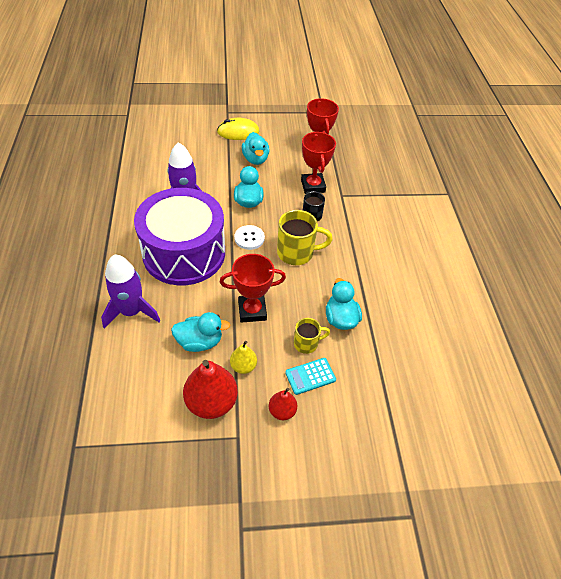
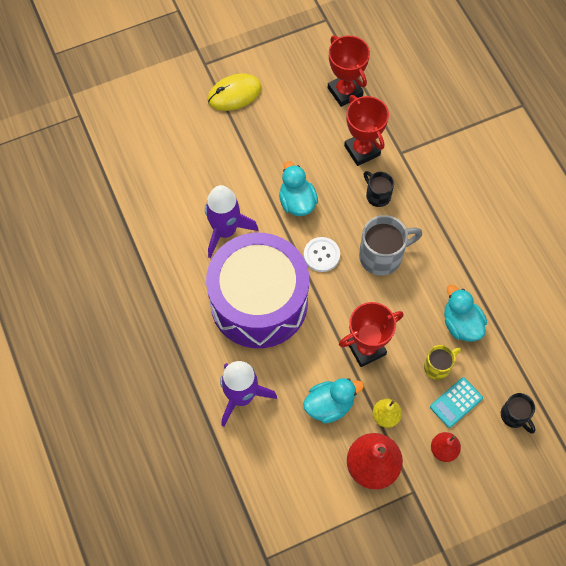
camera: 15 degrees left, 15 degrees up
(255, 159) = (276, 132): turquoise duck -> none
(296, 253) = (382, 256): yellow mug -> grey mug
(359, 405) = (514, 416): none -> black mug

